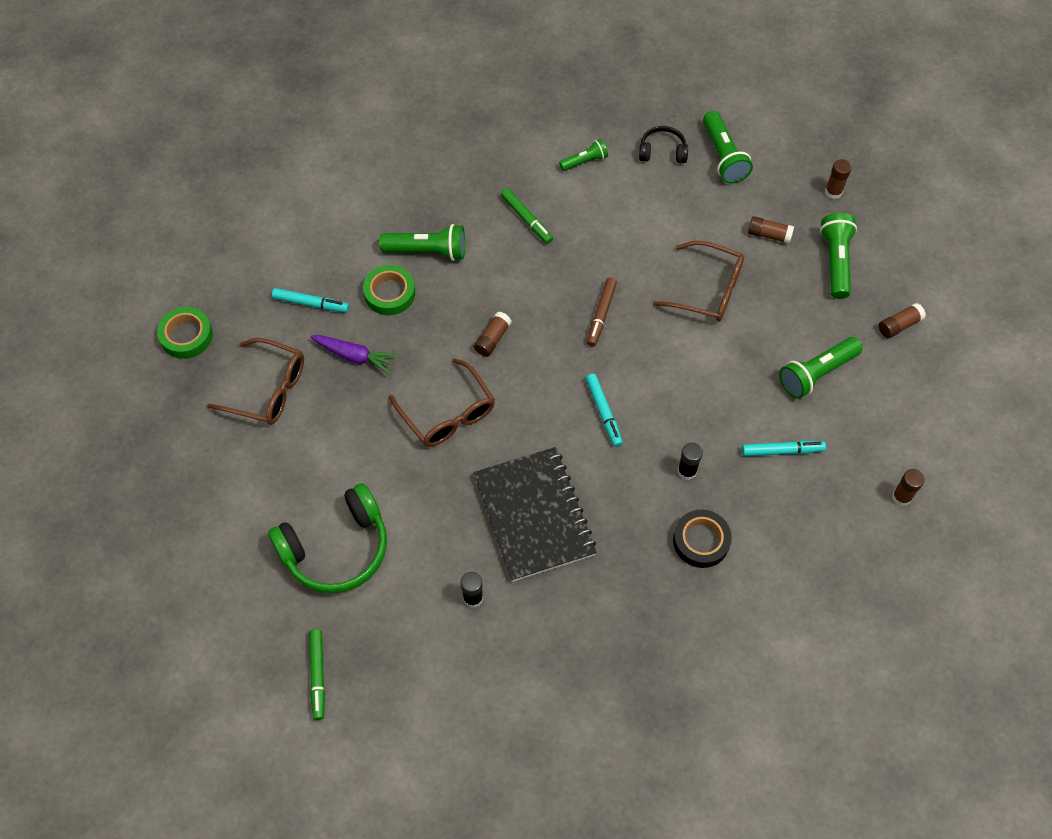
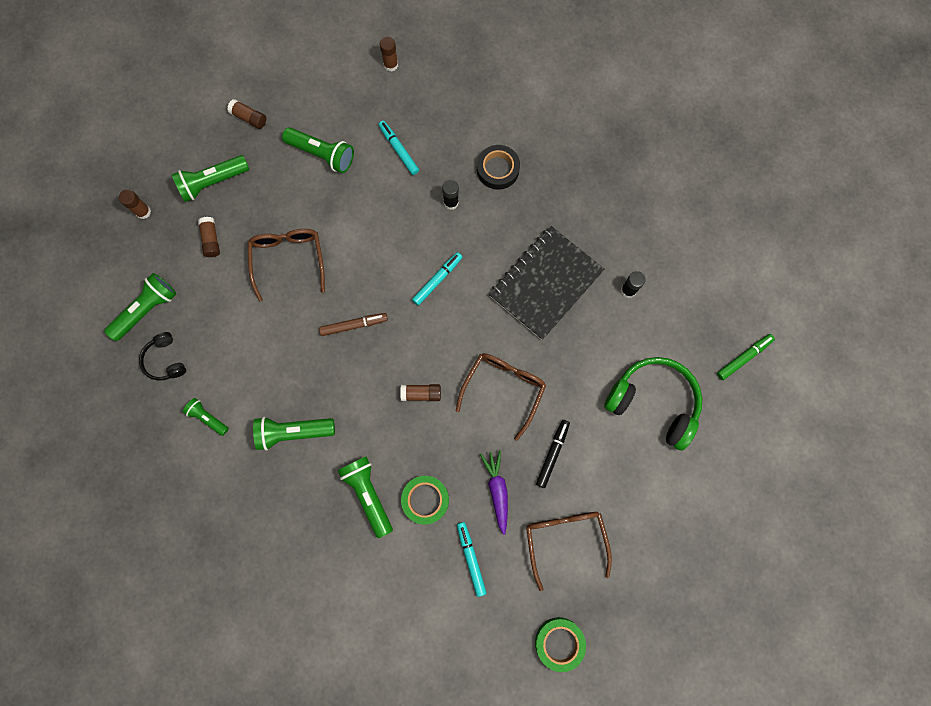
camera: 120 degrees left, 15 degrees up
(354, 423) = (552, 454): none -> black marker
(526, 219) = (293, 432): green marker -> green flashlight

